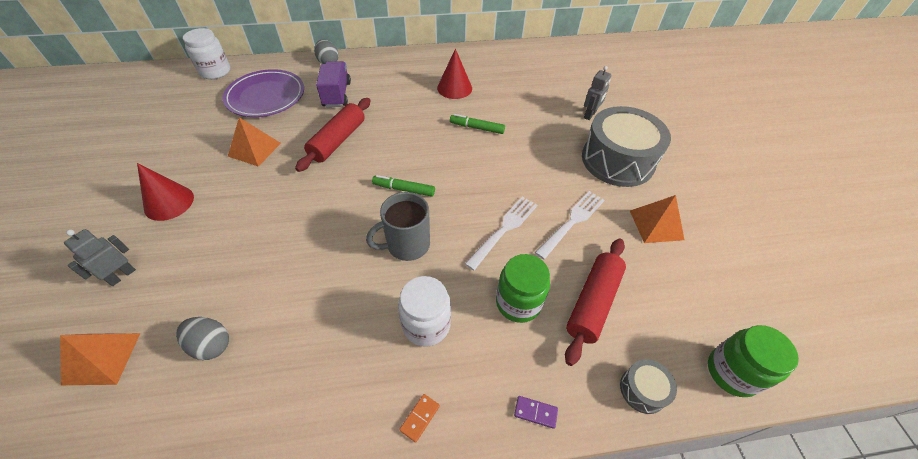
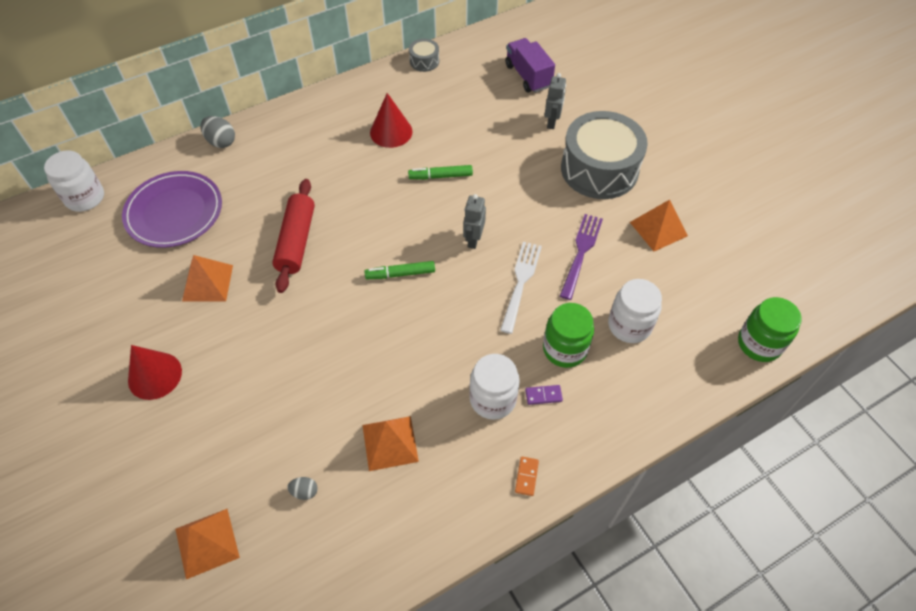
camera: 20 degrees left, 5 degrees up
(122, 275) = (164, 465): grey robot -> grey robot (473, 239)
(211, 345) = (304, 491): grey egg -> grey egg, size x0.58
(311, 329) = (390, 443): none -> orange pyramid
(337, 94) = (259, 183): purple truck -> purple truck (528, 76)
(407, 245) = (435, 331): grey mug -> none
(535, 412) = (618, 435): purple domino -> purple domino (543, 395)
(571, 222) = (581, 253): white fork -> purple fork
(593, 303) = (629, 325): red rolling pin -> white jar
(643, 390) = (695, 384): grey drum -> grey drum (424, 61)

